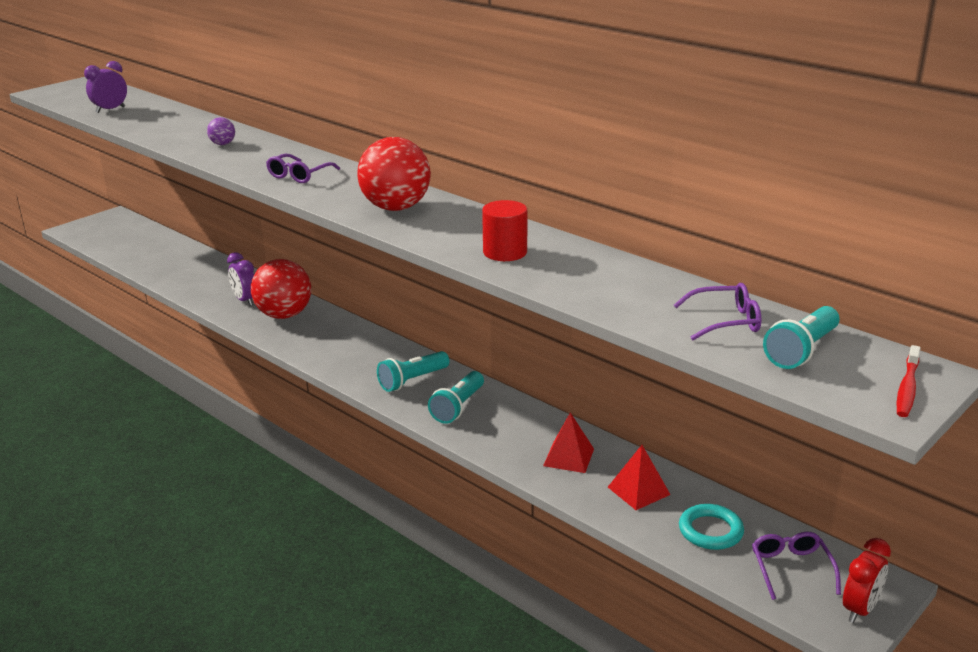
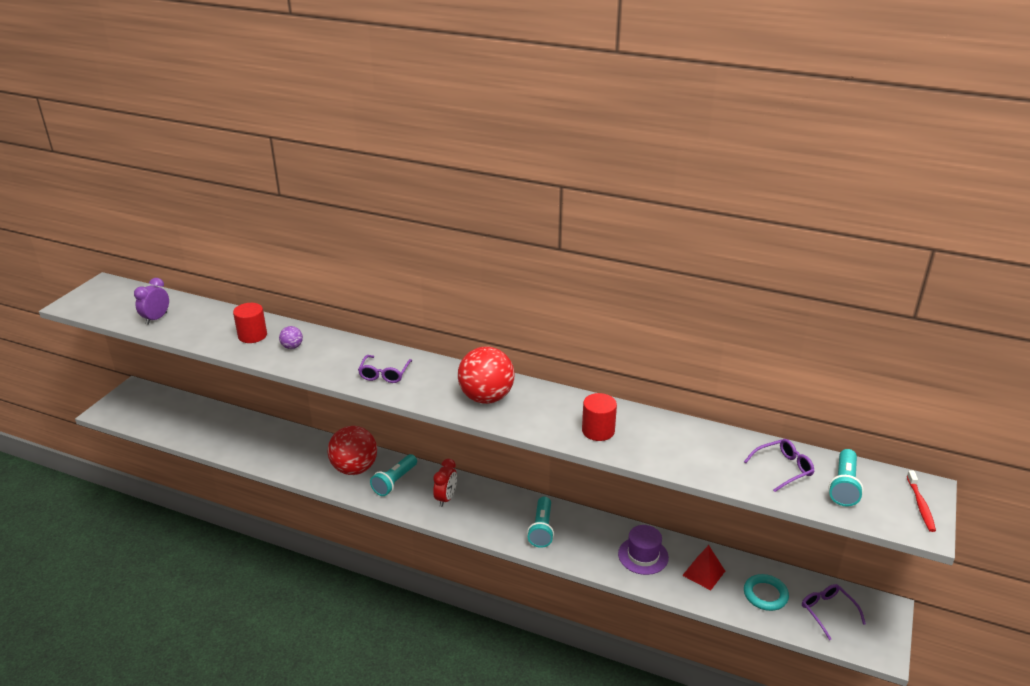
camera: 20 degrees left, 5 degrees up
(191, 131) = (252, 335): none -> red cylinder
(245, 300) = (312, 460): purple clock -> none
(412, 381) = (494, 512): turquoise flashlight -> turquoise flashlight (394, 482)
(569, 457) = (643, 555): red pyramid -> purple hat
(860, 609) = (881, 632): red clock -> red clock (446, 498)

